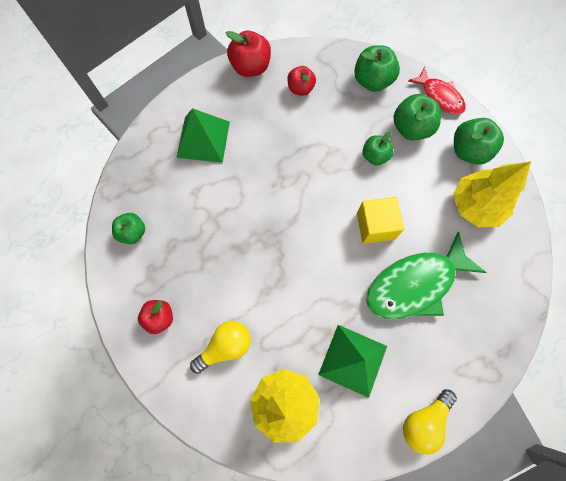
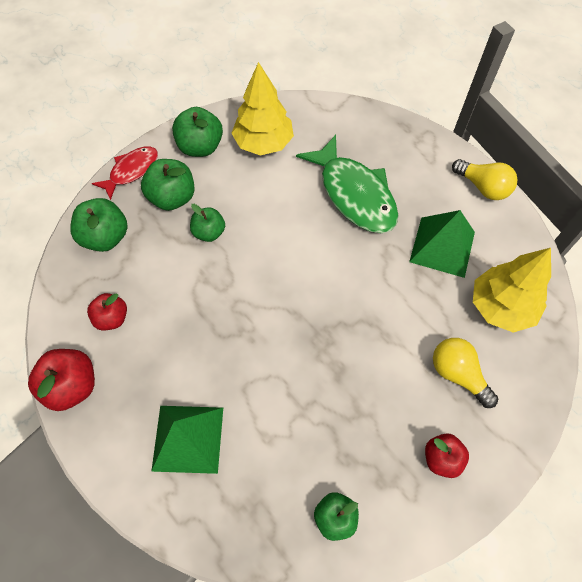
camera: 95 degrees left, 10 degrees down
(375, 226) = (295, 230): yellow cube -> none

